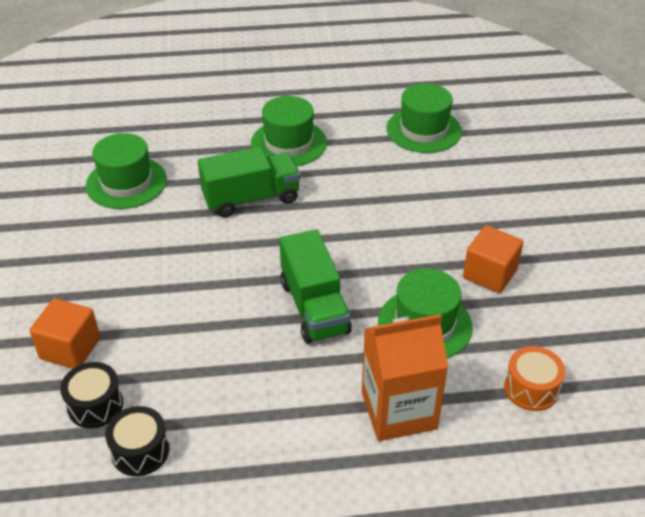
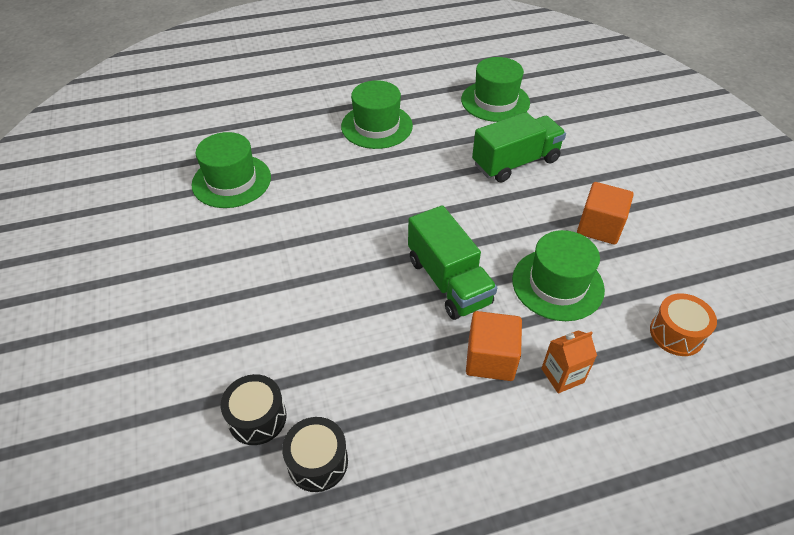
camera: 10 degrees left, 5 degrees up
(70, 348) = (216, 359): orange cube -> orange cube (490, 359)
(251, 198) = (357, 182): green truck -> green truck (515, 162)
(399, 410) = (562, 375): orange carton -> orange carton, size x0.51

